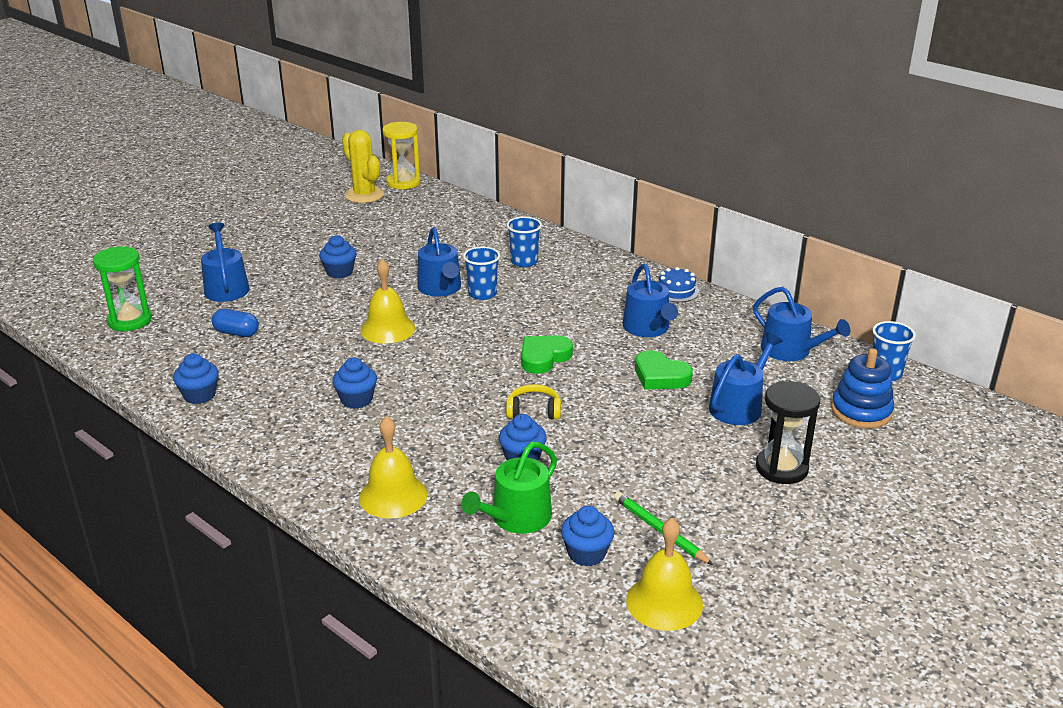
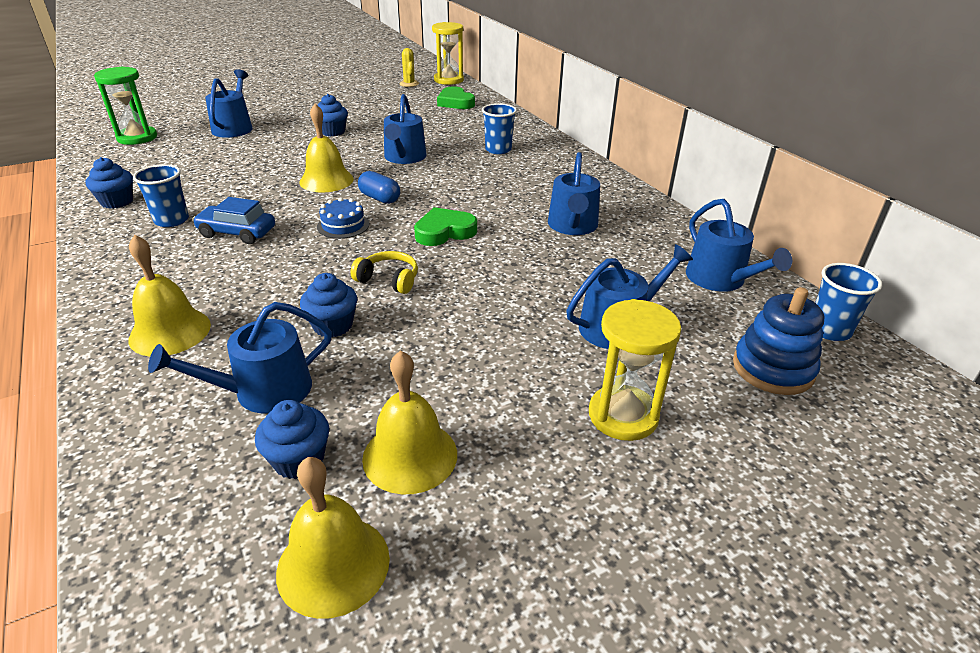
camera: 20 degrees right, 5 degrees up
(236, 333) = (203, 161): blue capsule -> blue capsule (380, 198)
(356, 400) = (237, 233): blue cupcake -> blue car
(364, 195) = (409, 84): yellow cactus -> yellow cactus, size x0.57
(482, 294) = (437, 168): blue cup -> blue cup (172, 220)
(516, 518) = (264, 391): green watering can -> blue watering can
(660, 376) = (550, 274): green heart -> green heart (455, 102)
(660, 530) = (410, 456): green pencil -> yellow bell
(676, 291) = (628, 198): blue cake -> blue cake (343, 225)
(781, 468) = (623, 415): black hourglass -> yellow hourglass

